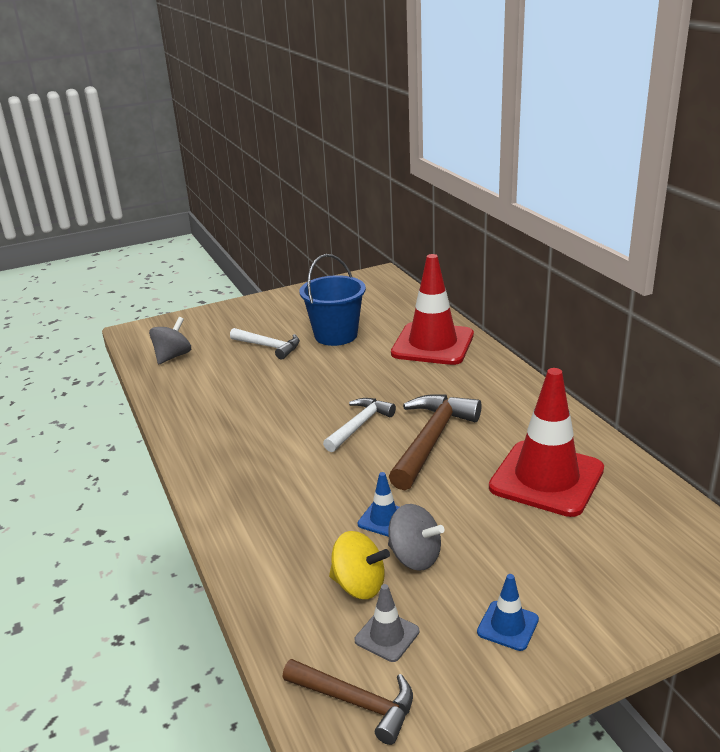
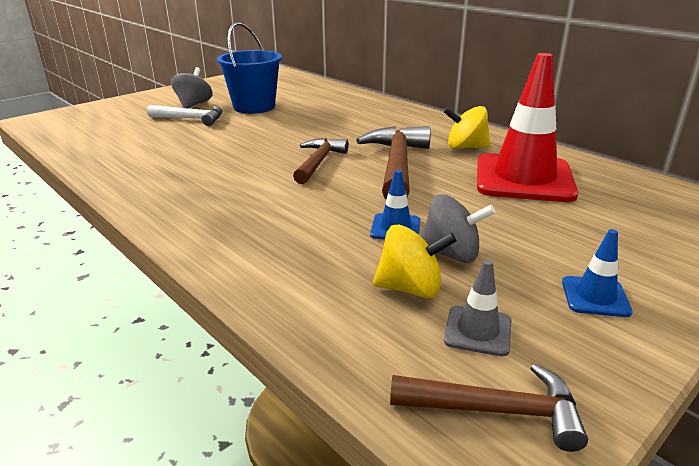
camera: 20 degrees left, 0 degrees up
(173, 356) = (88, 133): grey spinning top -> grey spinning top (194, 105)
(359, 425) = (318, 162): white hammer -> brown hammer
(432, 344) = (349, 105): red traffic cone -> none
(516, 425) = (465, 147): none -> yellow spinning top

